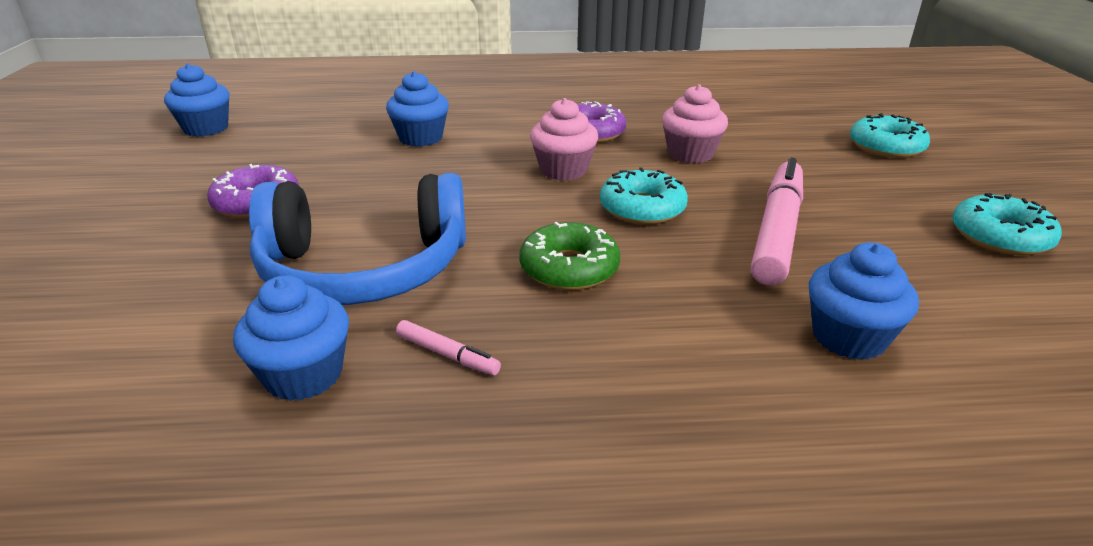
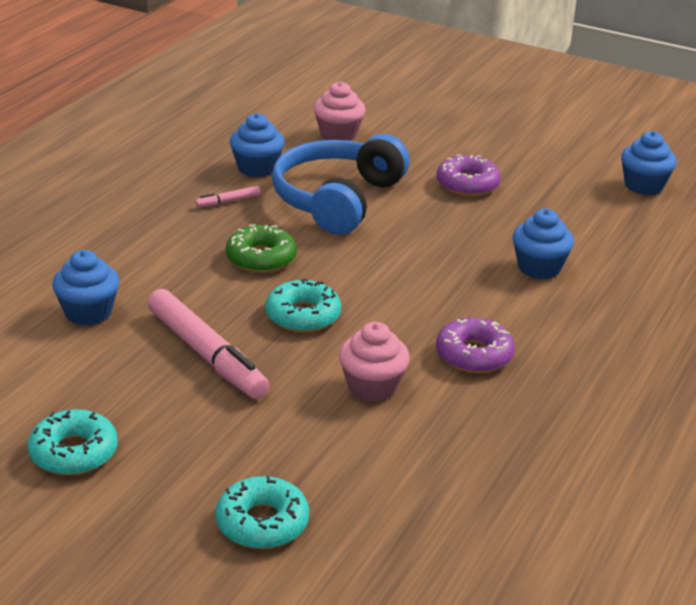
camera: 120 degrees right, 0 degrees up
(563, 170) = (404, 309): pink cupcake -> pink cupcake (338, 134)

